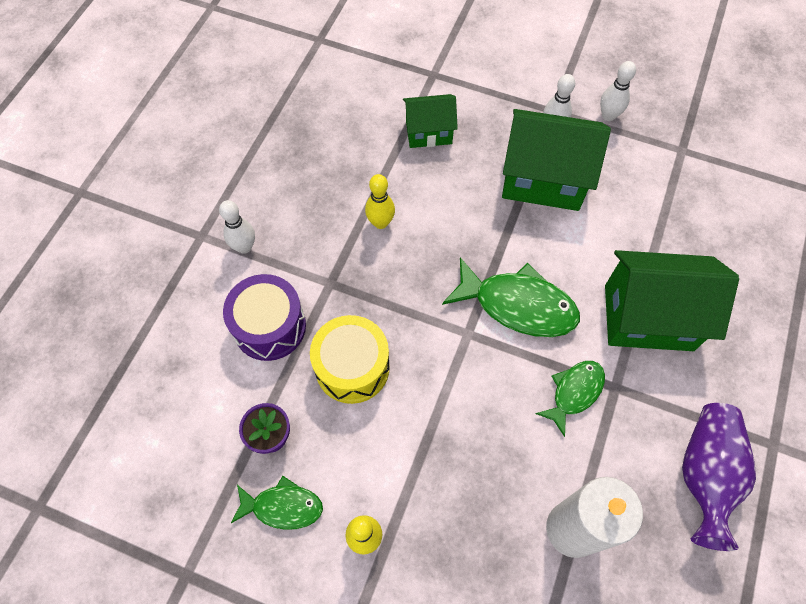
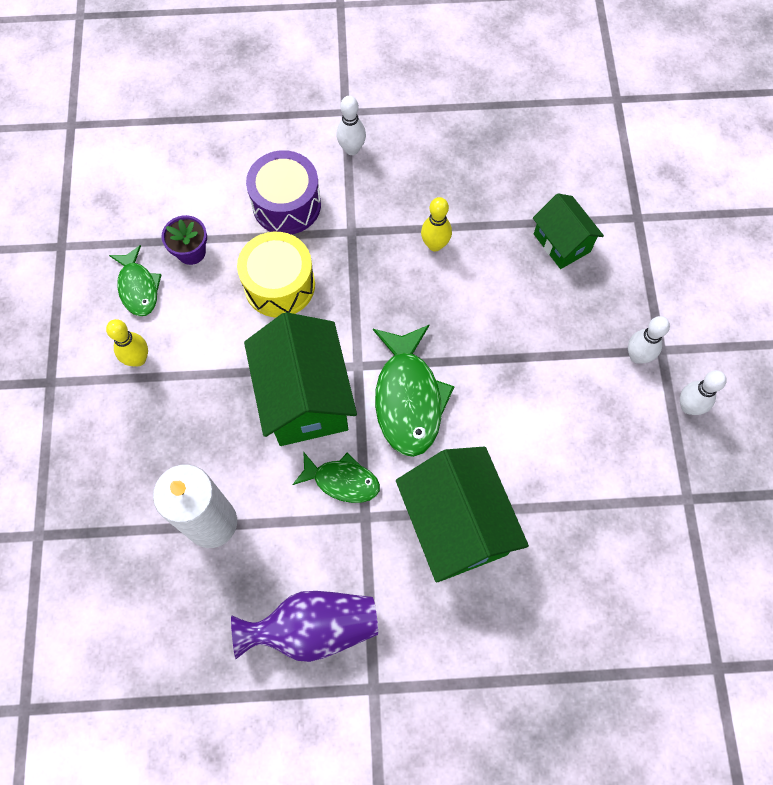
camera: 65 degrees right, 5 degrees up
(543, 179) = (566, 370): green house -> green house (305, 398)

